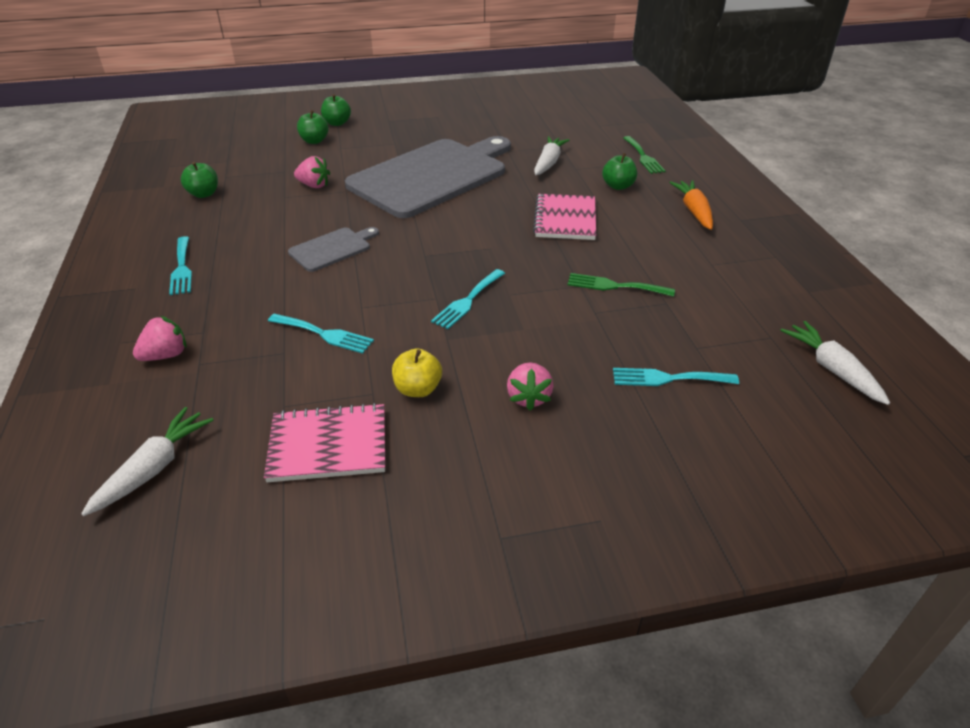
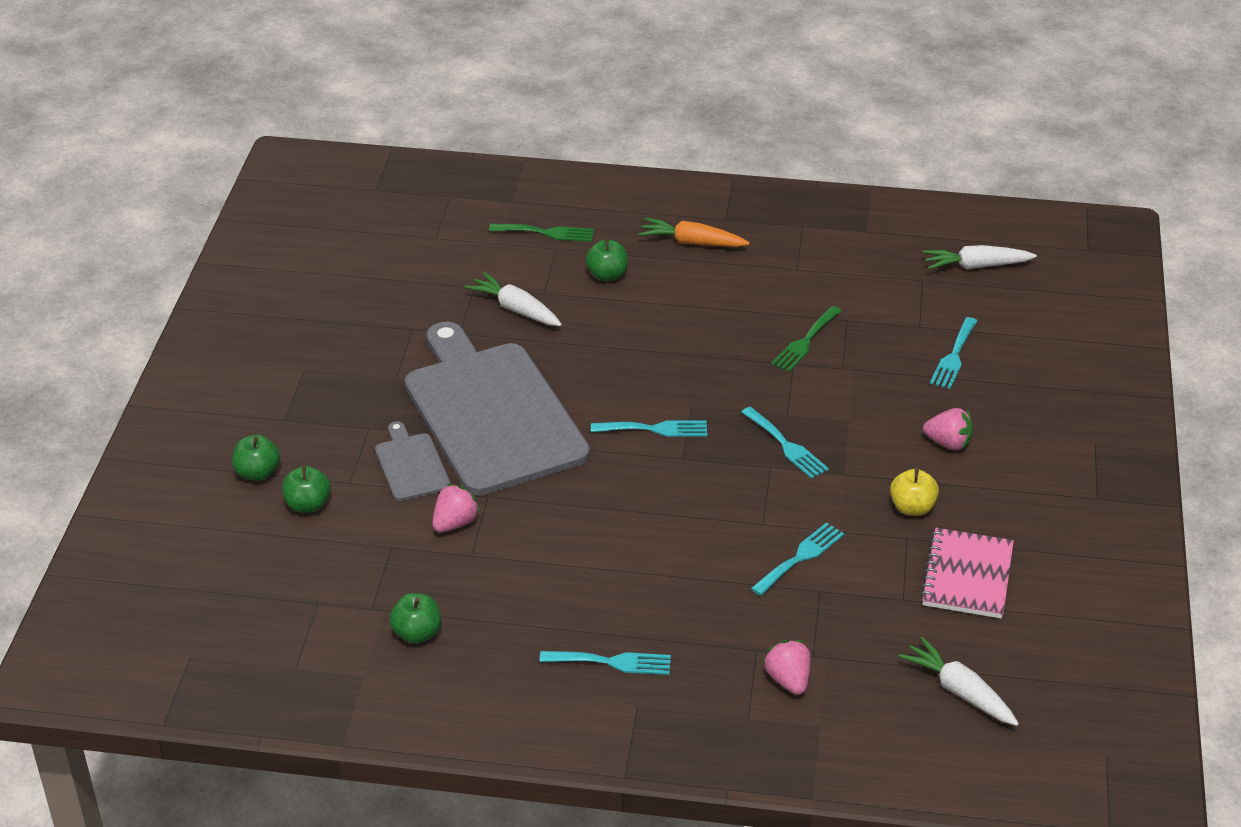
camera: 70 degrees left, 0 degrees up
(332, 248) = (631, 528): grey cutting board -> grey cutting board (411, 465)
(452, 237) = (655, 429): none -> turquoise fork
(565, 219) = (660, 336): pink notebook -> none

